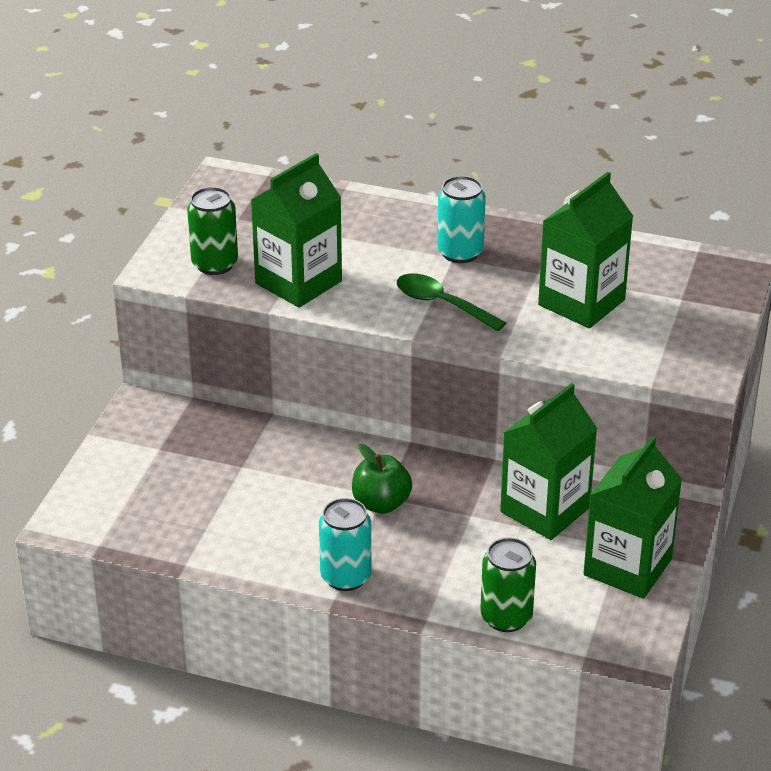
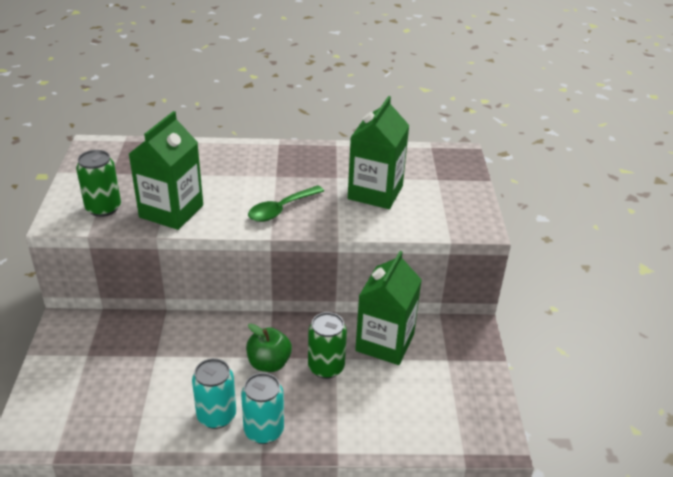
camera: 20 degrees left, 0 degrees up
(441, 304) = (281, 209): green spoon -> green spoon turned 60 degrees counterclockwise
(460, 252) = (278, 172): turquoise can -> turquoise can (216, 416)
(506, 617) = (394, 436): green can -> green can (326, 367)
(627, 567) = (459, 374): green carton -> none

